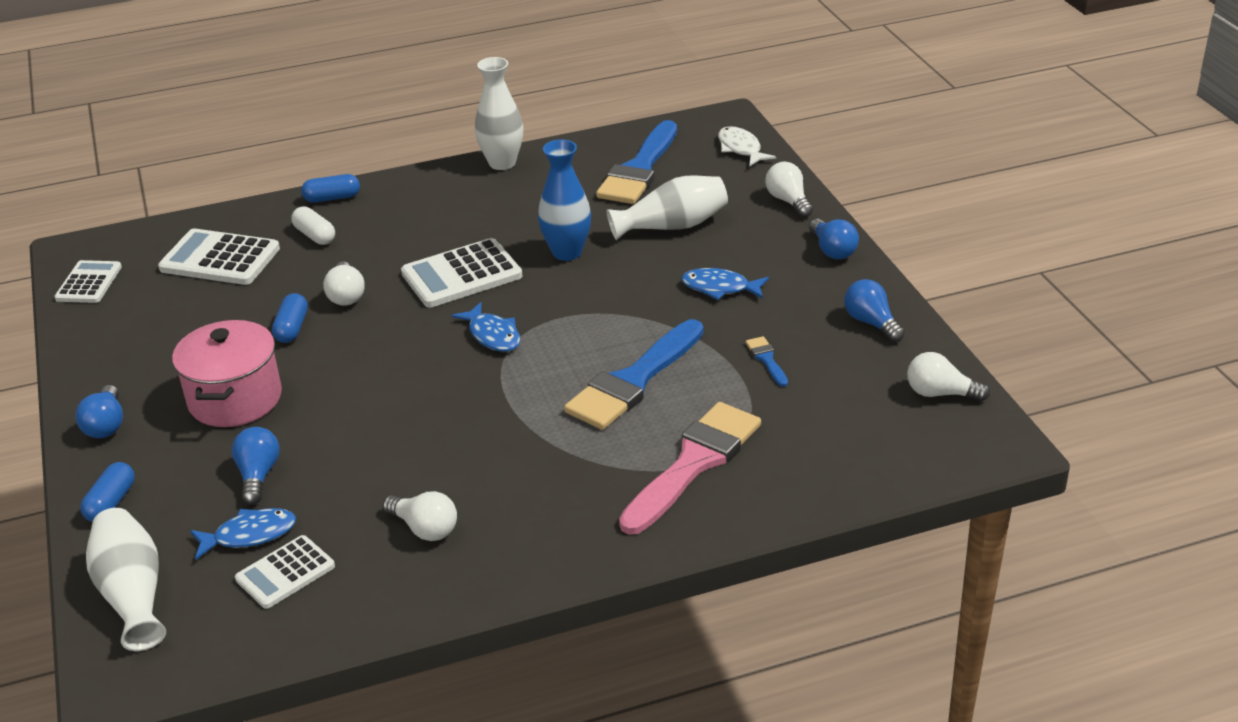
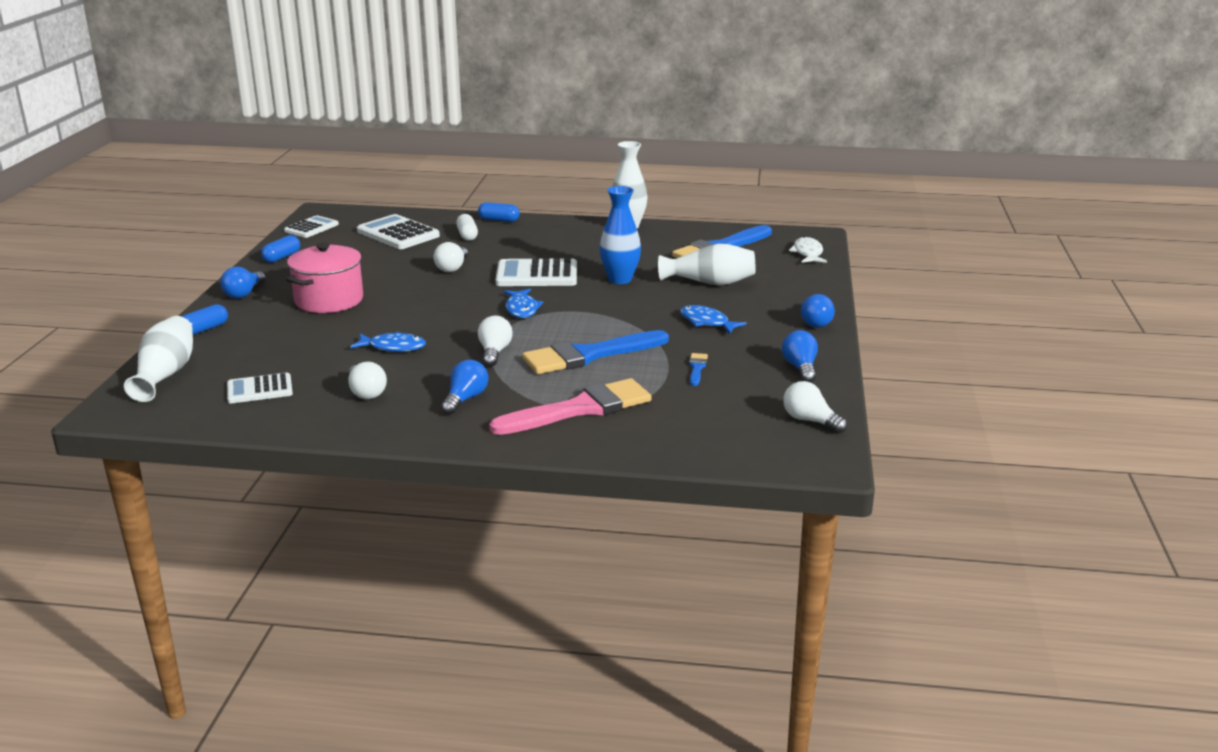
camera: 25 degrees right, 10 degrees down
(250, 535) = (261, 366): blue fish -> blue fish (393, 347)
(258, 475) = (299, 339): blue light bulb -> blue light bulb (465, 399)
(292, 328) = (401, 275): blue capsule -> blue capsule (282, 257)
(788, 201) = (812, 288): white light bulb -> white light bulb (494, 352)

